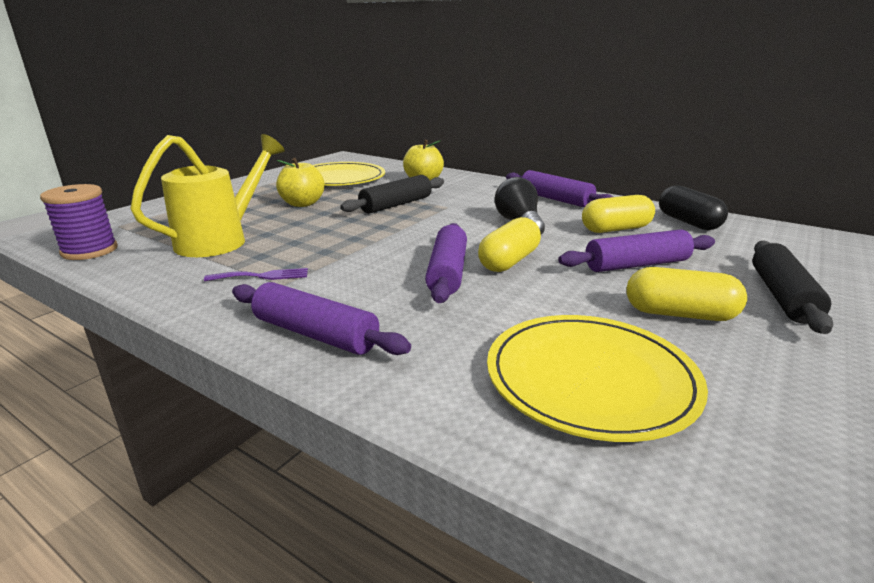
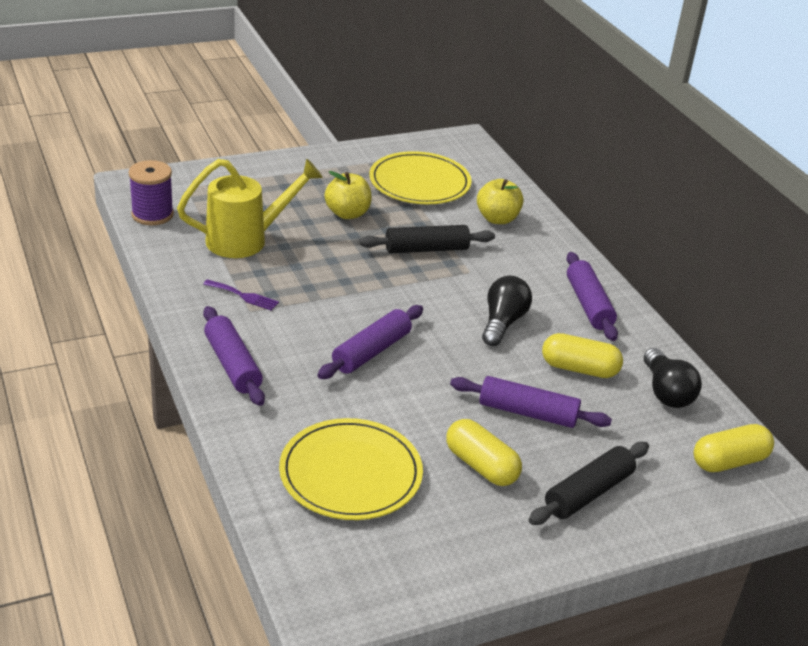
camera: 30 degrees right, 10 degrees up
(509, 261) = (432, 362): yellow capsule -> yellow capsule (729, 461)
(688, 222) = (666, 392): black capsule -> black light bulb

